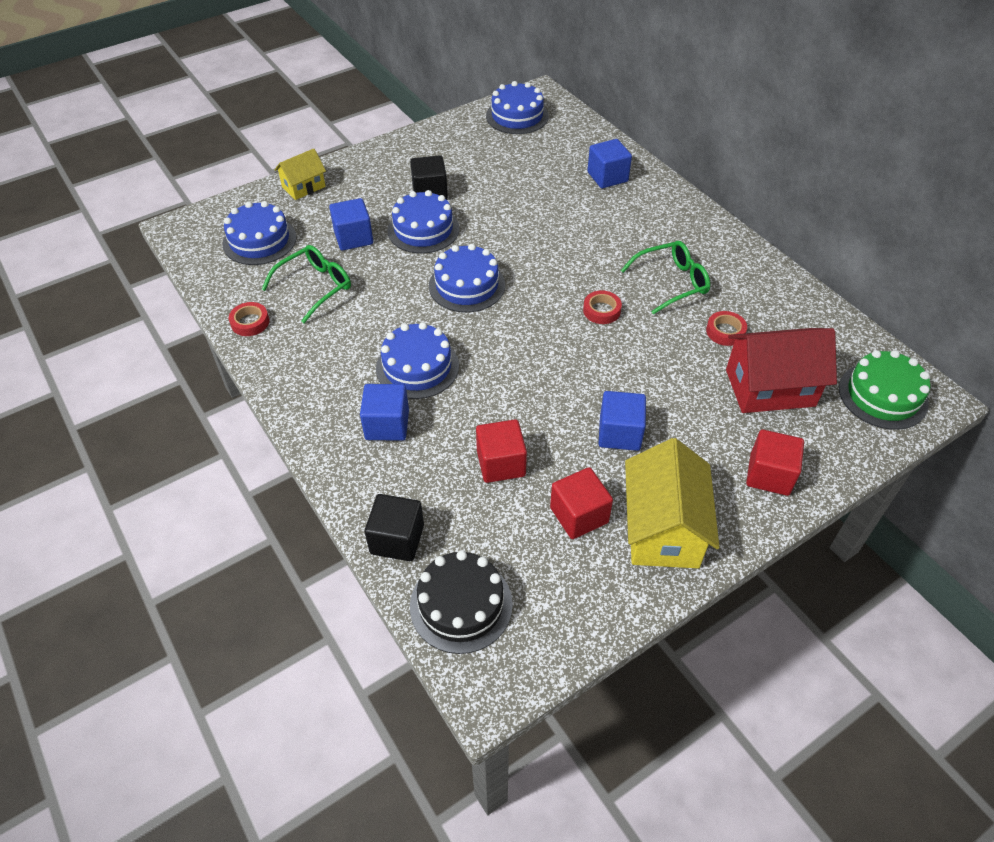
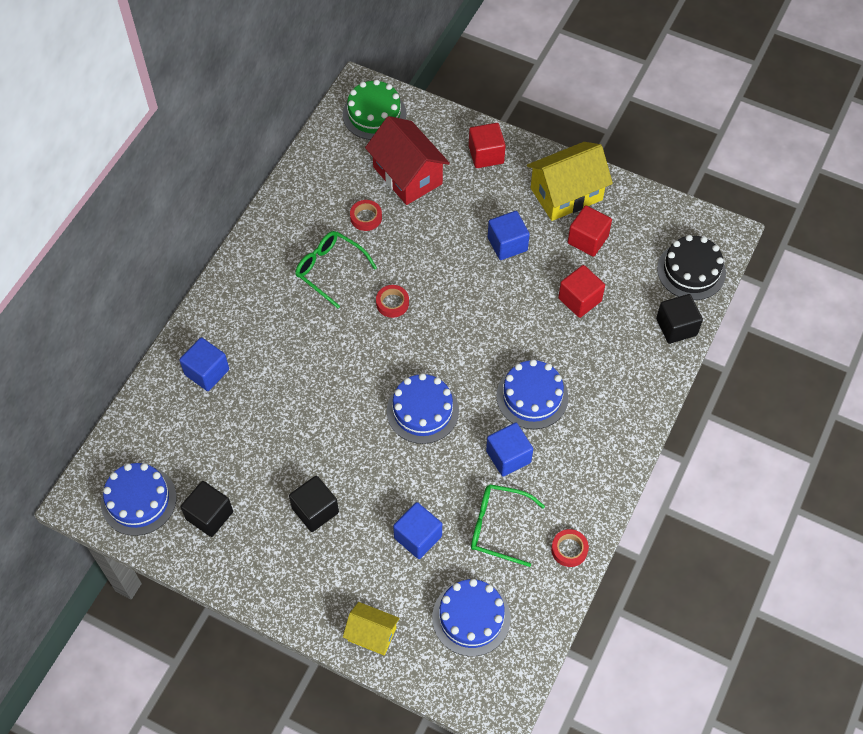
camera: 120 degrees left, 10 degrees up
(387, 425) = (597, 385): blue cube -> blue cube (508, 456)
(423, 229) = (372, 485): blue cake -> none
(474, 143) = (209, 515): none -> black cube

